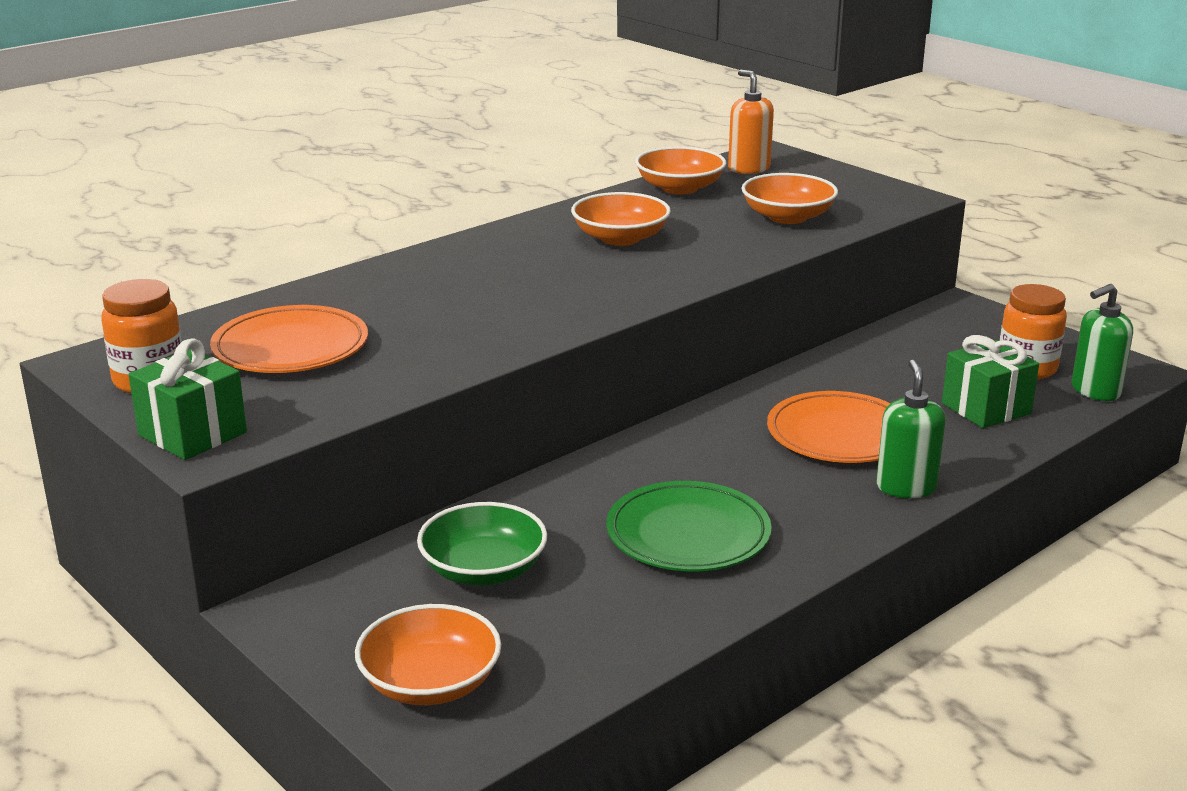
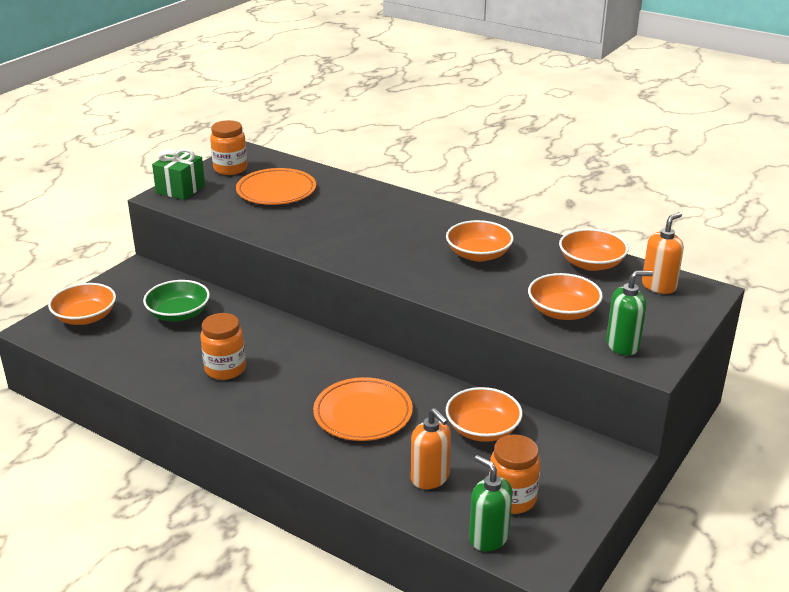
camera: 75 degrees right, 5 degrees up
(688, 534) = (225, 369): green plate -> orange jar
(891, 364) = (482, 429): none -> orange bowl
(906, 487) = (300, 445): green soap dispenser -> green soap dispenser (623, 345)
(986, 408) = (430, 478): green gift -> orange soap dispenser

